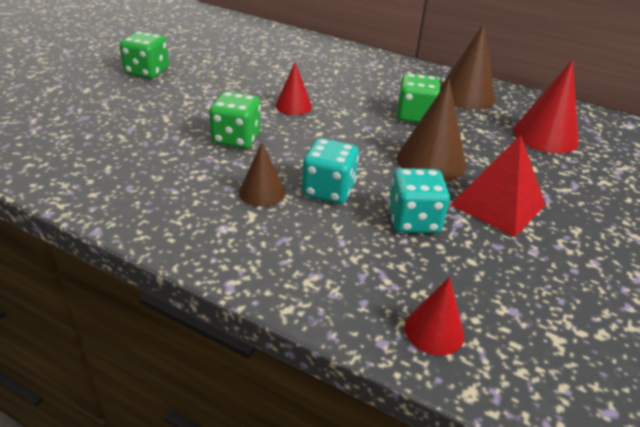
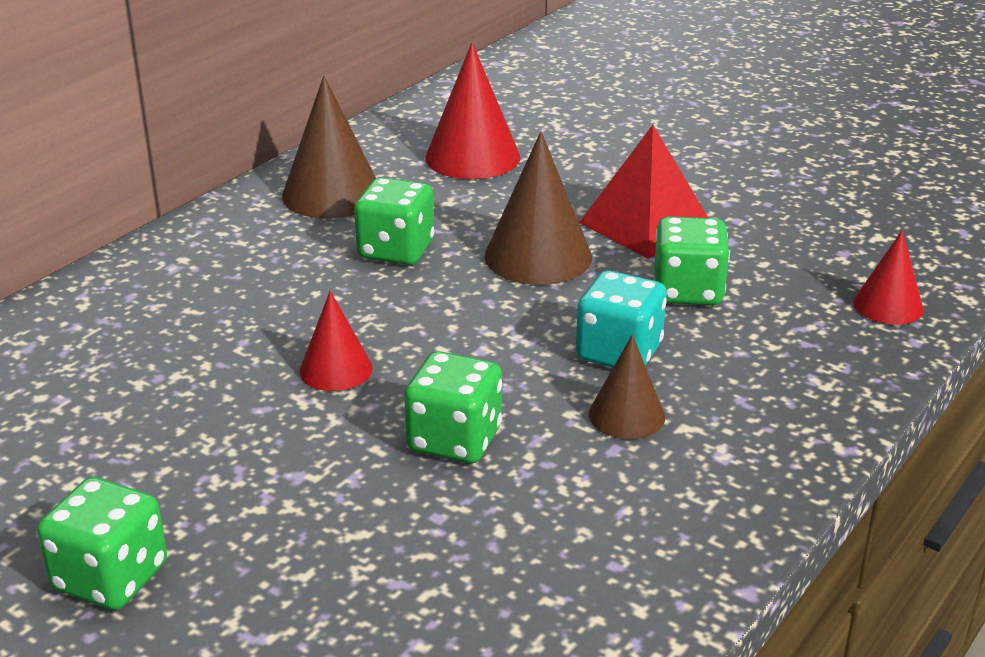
camera: 80 degrees left, 5 degrees down
(413, 220) = (688, 291): turquoise dice -> green dice

